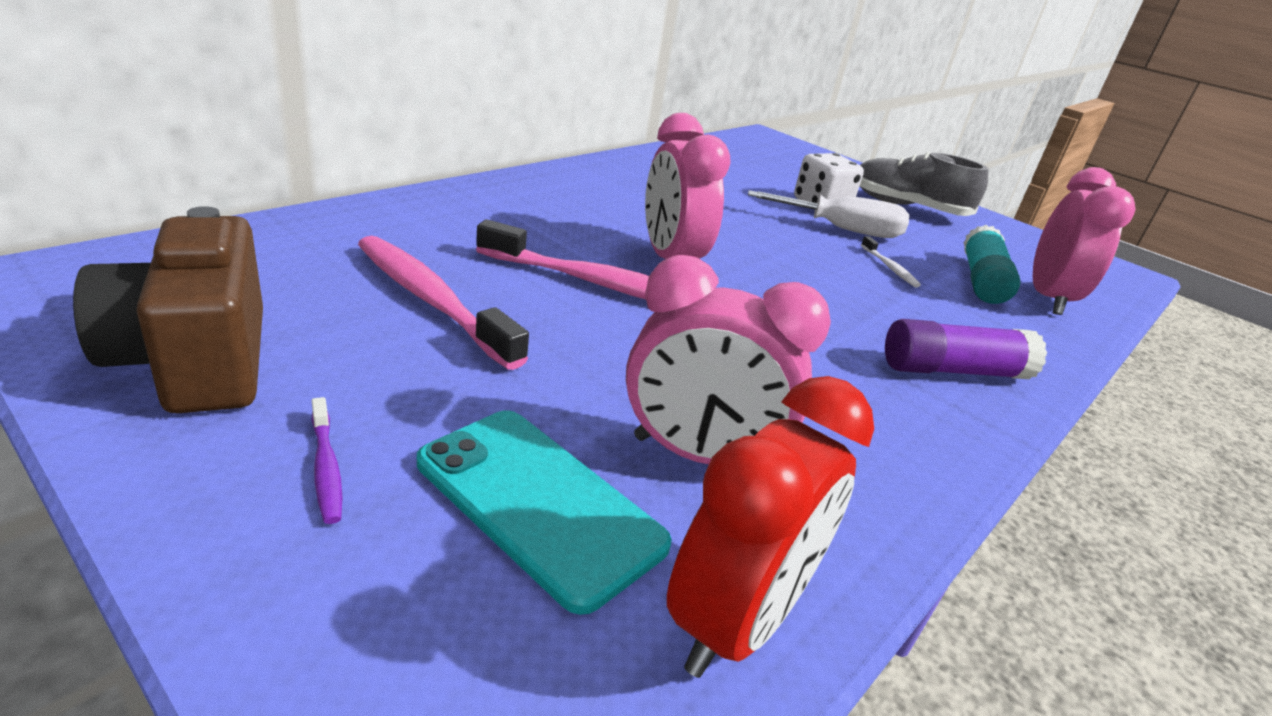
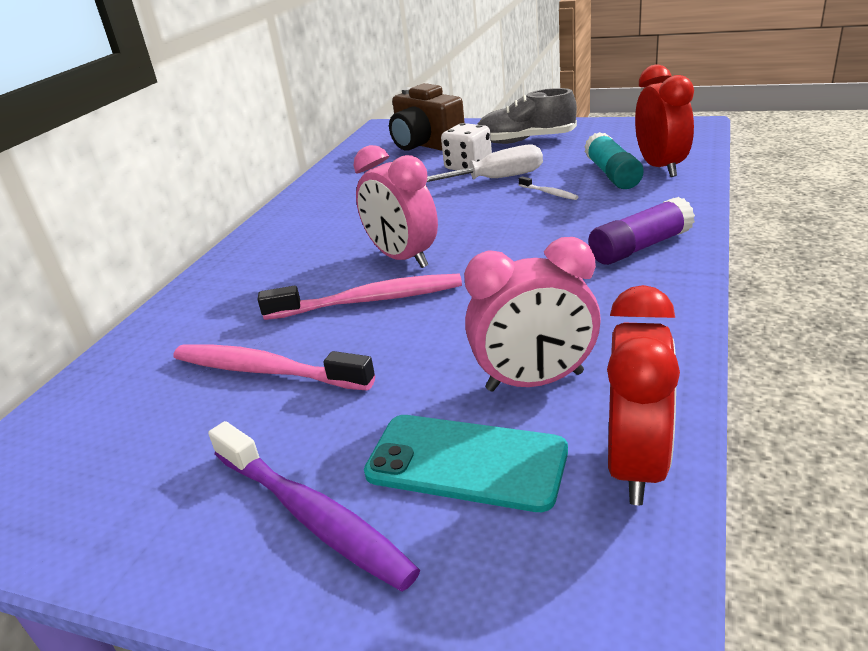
camera: 15 degrees left, 0 degrees up
(195, 361) = (144, 499): brown camera -> brown camera (426, 145)
(326, 468) = (312, 515): purple toothbrush -> purple toothbrush, size x2.26
(1048, 298) = (660, 167): pink clock -> red clock

